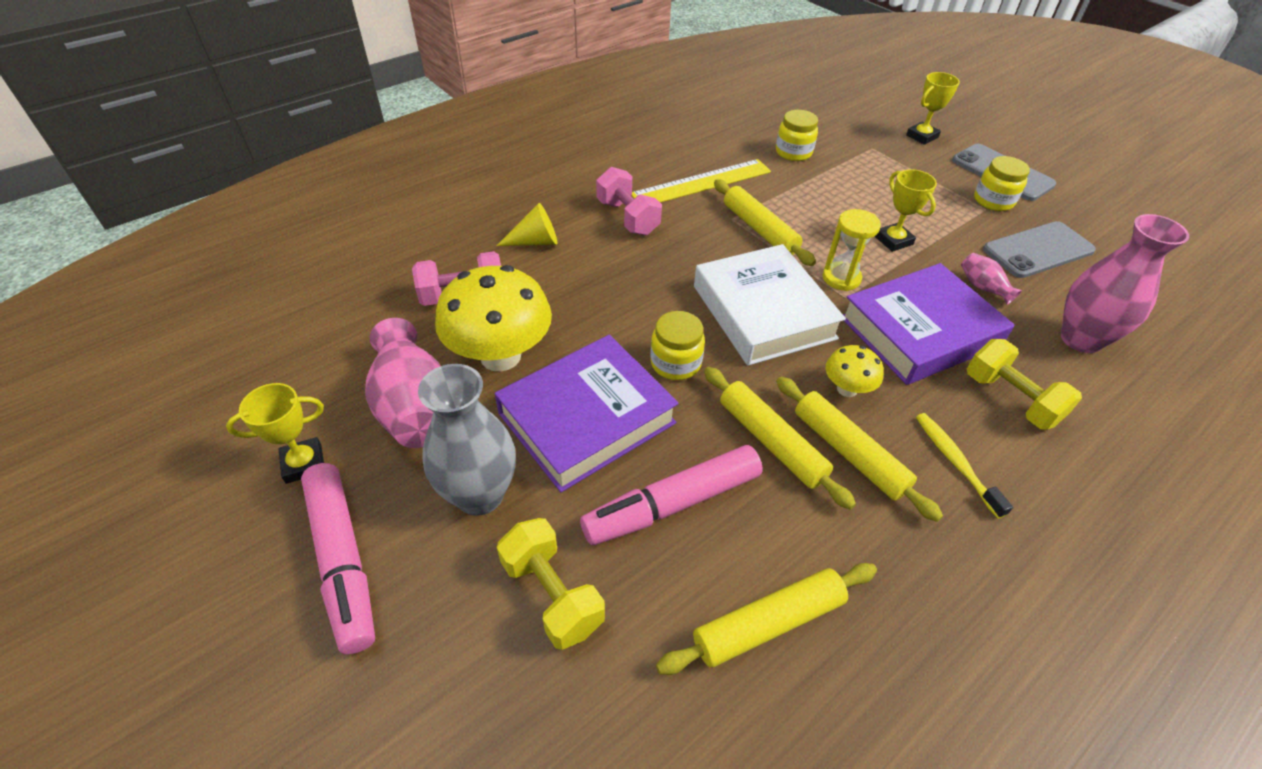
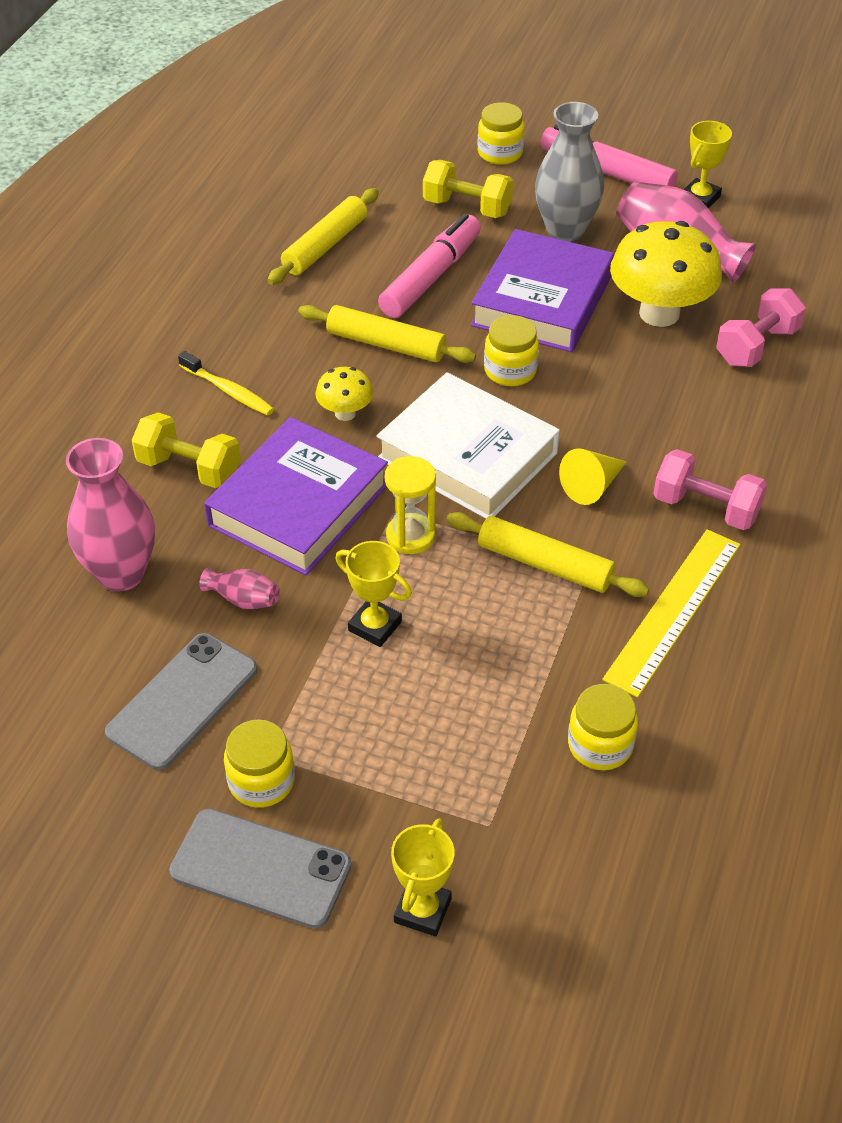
camera: 150 degrees right, 0 degrees up
(422, 684) = (500, 153): none -> yellow jar
(535, 242) = (764, 430): yellow cone -> yellow cone (592, 486)
(848, 453) = (319, 362): yellow rolling pin -> none

